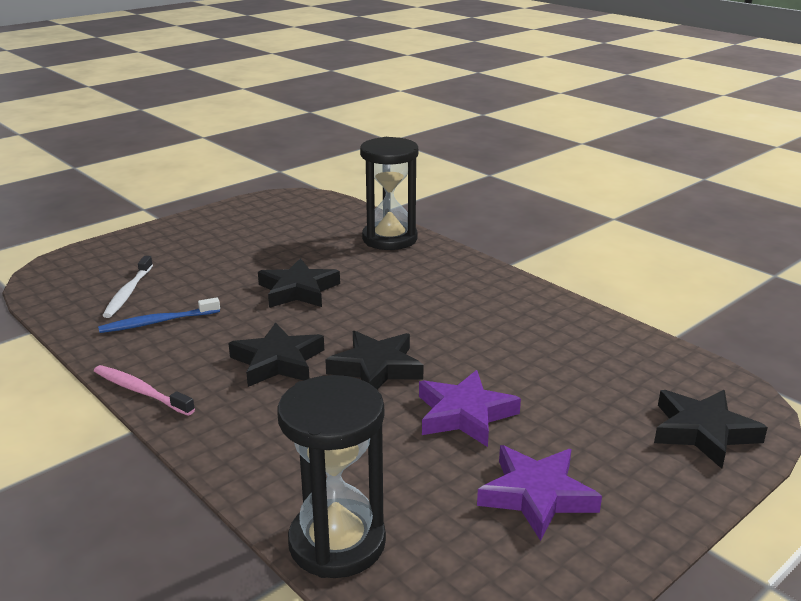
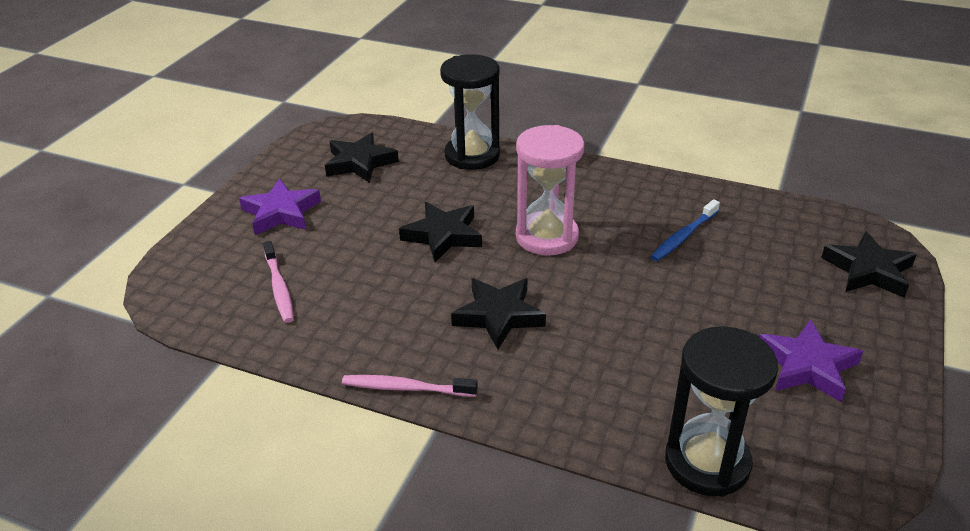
camera: 25 degrees left, 10 degrees up
(128, 293) = (279, 287): white toothbrush -> pink toothbrush
(157, 322) = (344, 311): blue toothbrush -> blue toothbrush (683, 236)
(376, 368) = (587, 294): black star -> black star (360, 163)
(388, 314) = (547, 237): none -> pink hourglass
(464, 414) = (695, 314): purple star -> purple star (281, 212)

